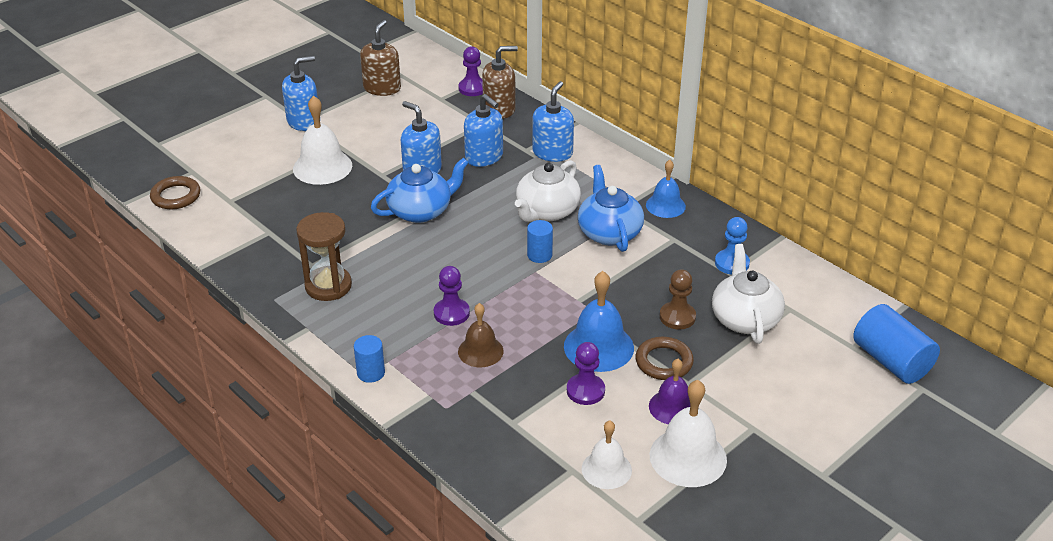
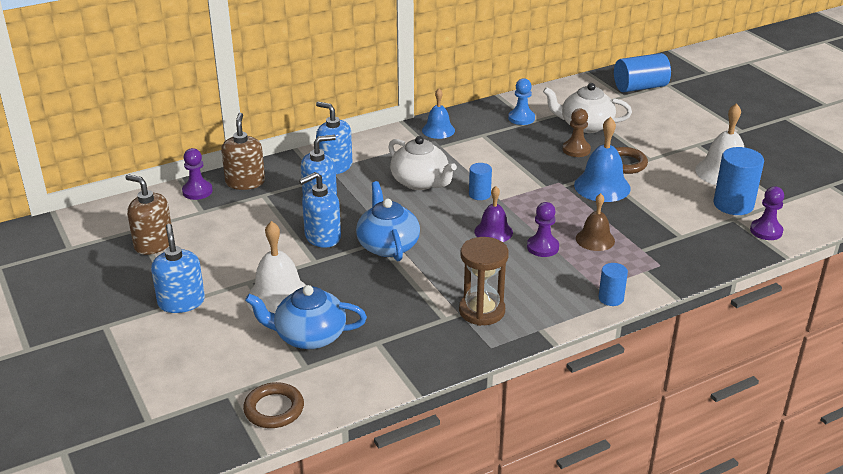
camera: 75 degrees left, 5 degrees down
(585, 391) = (650, 200): purple pawn -> purple pawn (766, 231)
(606, 469) = (733, 204): white bell -> blue cylinder
(609, 232) = (462, 159): blue teapot -> blue teapot (309, 336)
(672, 407) = (673, 169): purple bell -> purple bell (493, 232)

